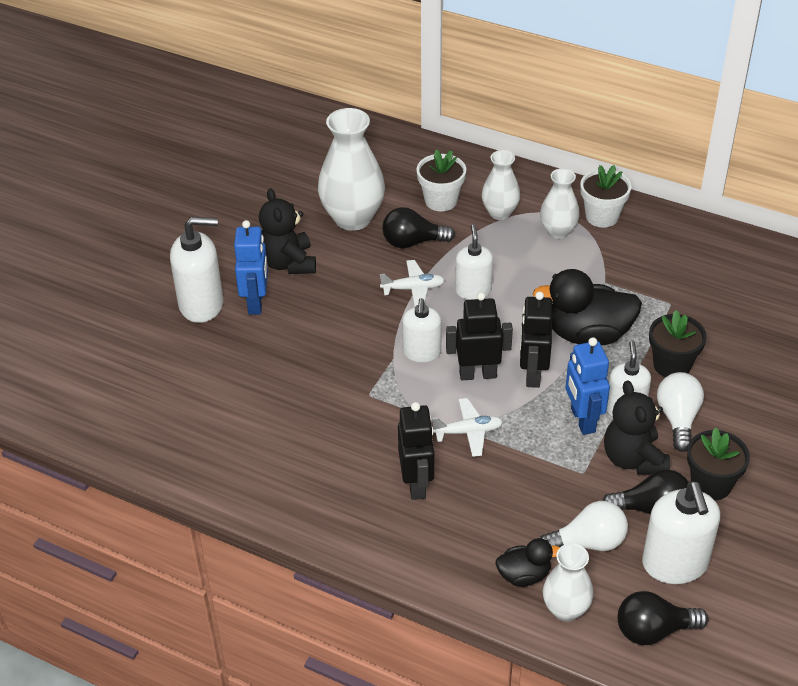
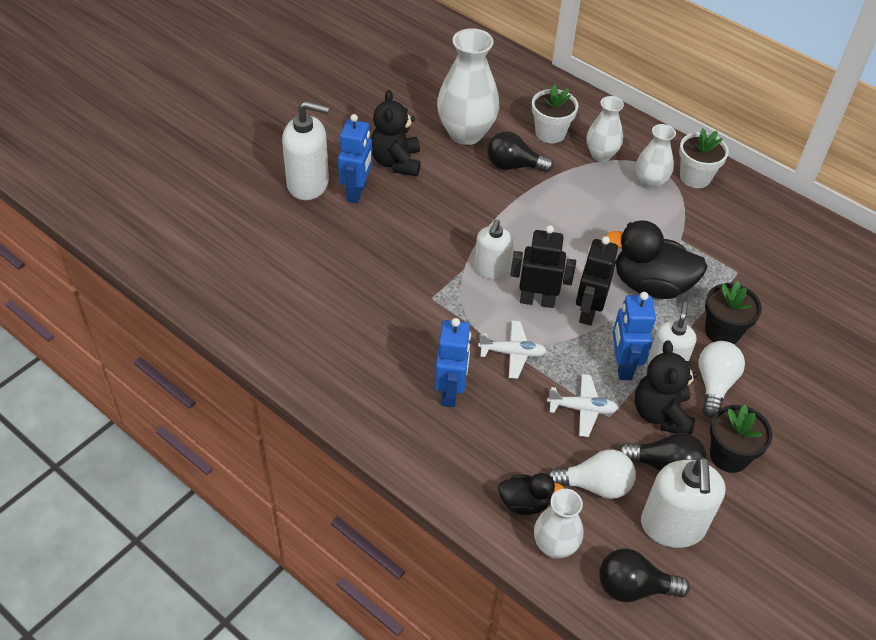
camera: 10 degrees right, 5 degrees up
(413, 289) = (501, 209): white plane -> white plane (582, 409)
(416, 484) = (450, 392): black robot -> blue robot
(473, 290) = (555, 221): white soap dispenser -> none

